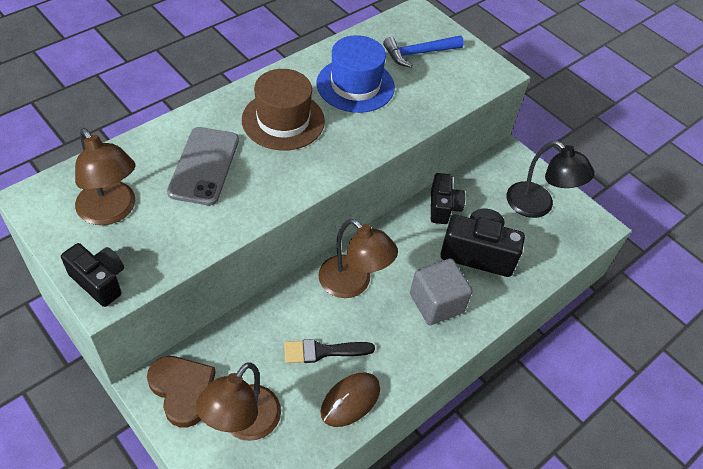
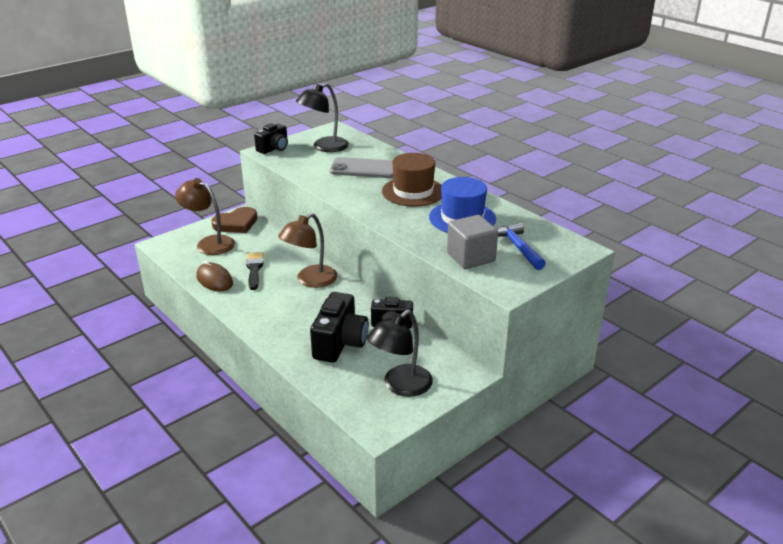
camera: 95 degrees right, 20 degrees down
(111, 211) = (324, 147): brown lamp -> black lamp
(436, 303) = (289, 319): grey cube -> grey cube (471, 257)

